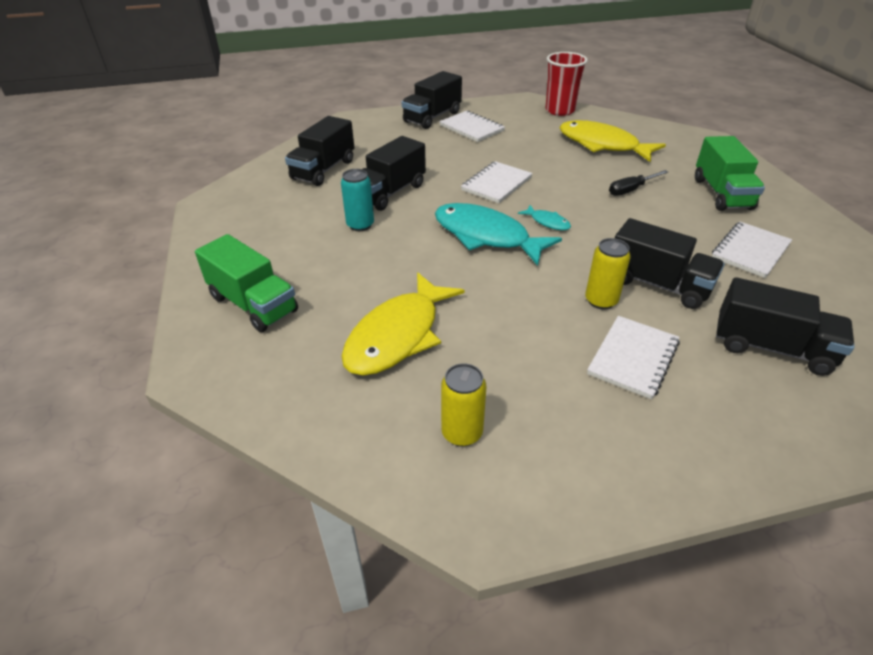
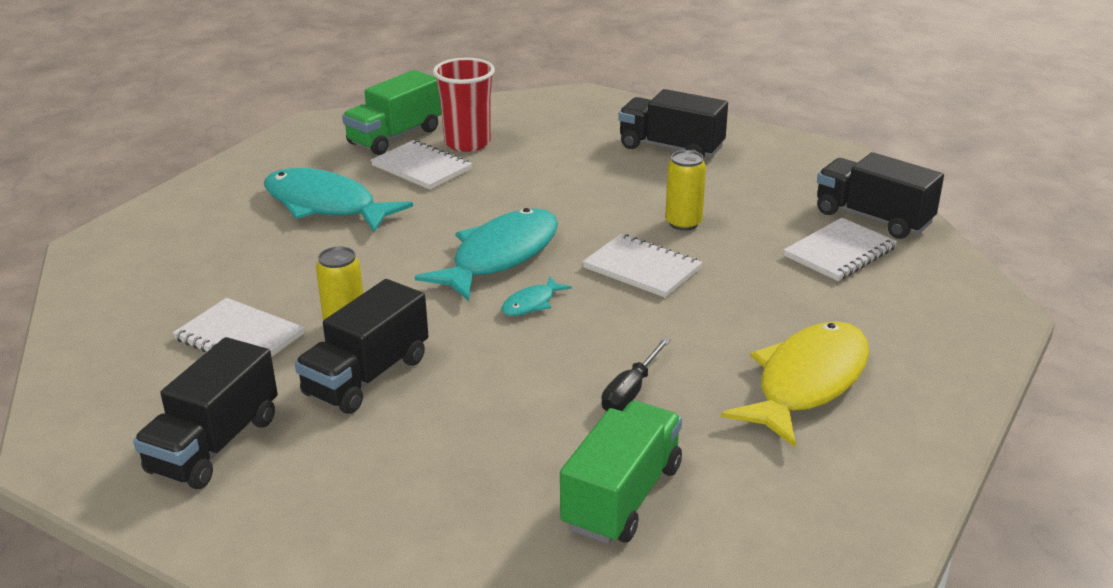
camera: 90 degrees right, 10 degrees down
(360, 225) = (533, 177): turquoise can -> none
(390, 192) = (612, 192): black truck -> none
(397, 335) = (325, 205): yellow fish -> turquoise fish
(462, 433) = (187, 236): yellow can -> yellow can (683, 223)
(559, 110) = (960, 348): red cup -> red cup (467, 143)
(631, 190) = (631, 391): black screwdriver -> black screwdriver turned 120 degrees counterclockwise
(721, 193) = (622, 497): green truck -> green truck turned 120 degrees clockwise
(750, 251) = (430, 484): white notebook -> white notebook (421, 168)

